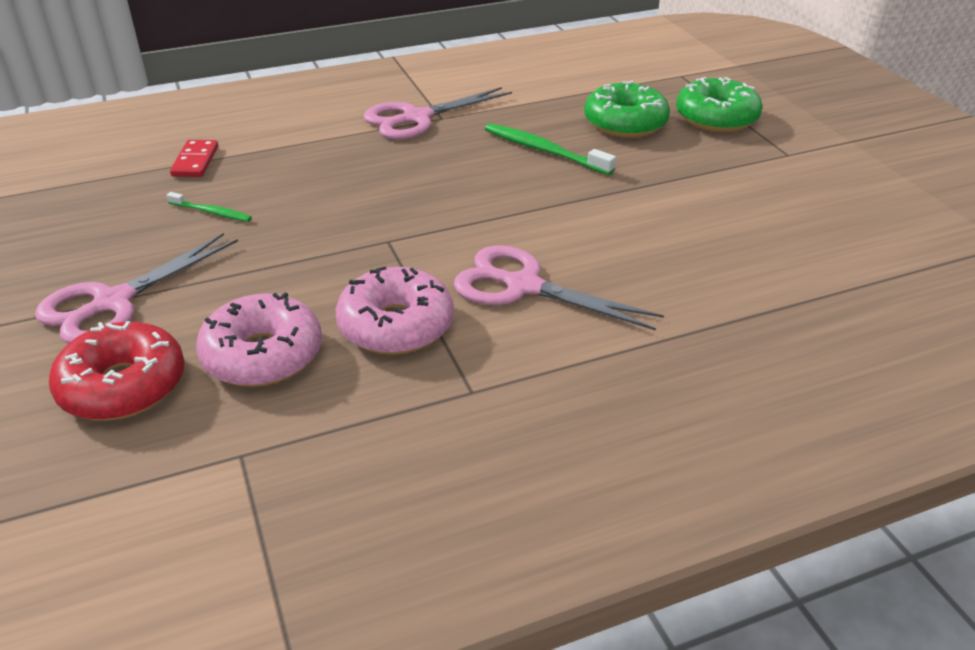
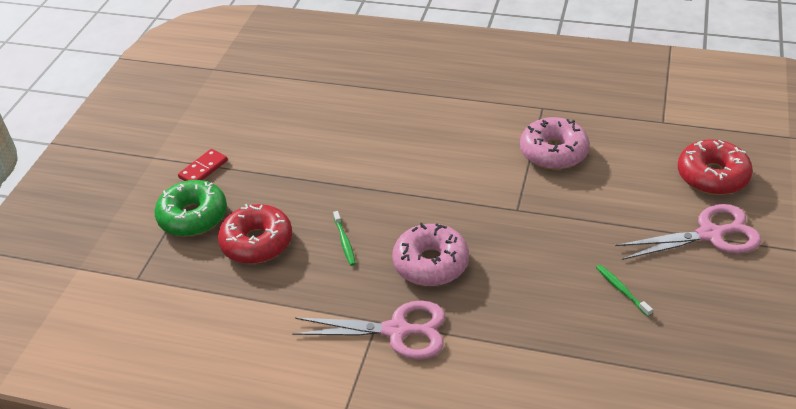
camera: 140 degrees left, 5 degrees up
(195, 161) = (613, 363): red domino -> red domino (203, 169)
(263, 355) = (632, 164): pink donut -> pink donut (431, 263)
(522, 286) = (469, 147): pink scissors -> none
(544, 151) = (344, 241): green toothbrush -> green toothbrush, size x0.57
(625, 123) = (257, 242): green donut -> red donut

